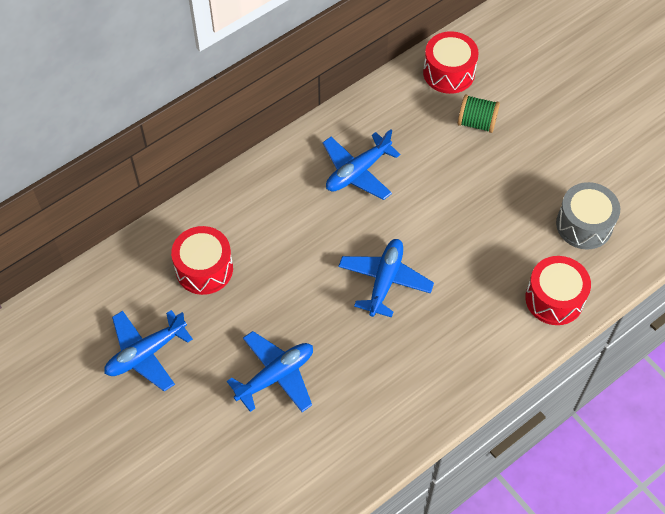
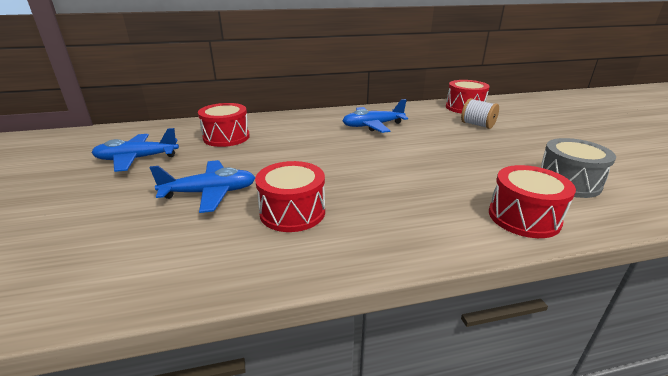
camera: 25 degrees right, 30 degrees down
(368, 371) = (292, 212): none -> red drum
(385, 281) = (353, 169): blue plane -> none
(476, 123) = (477, 125): green spool -> white spool

